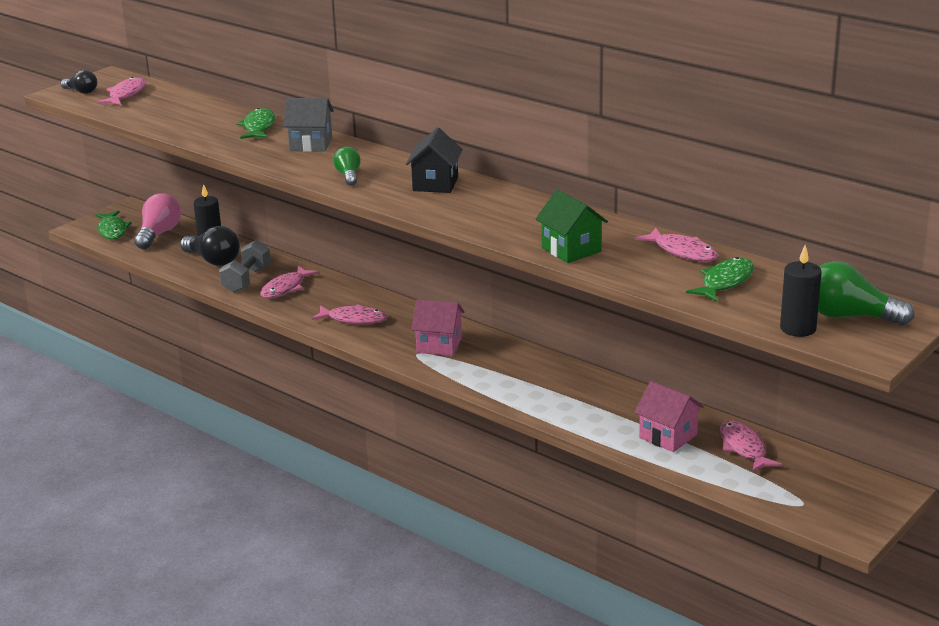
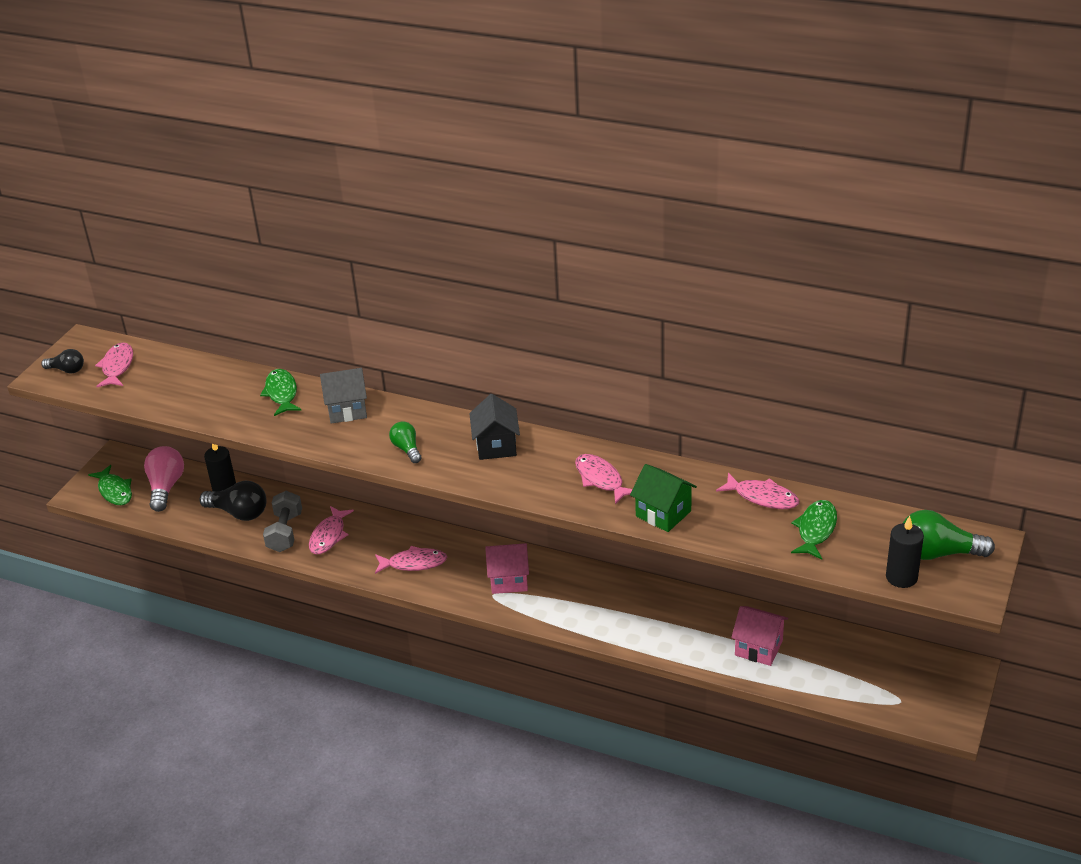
camera: 15 degrees left, 10 degrees up
(744, 448) = (828, 648): pink fish -> pink fish (601, 479)

